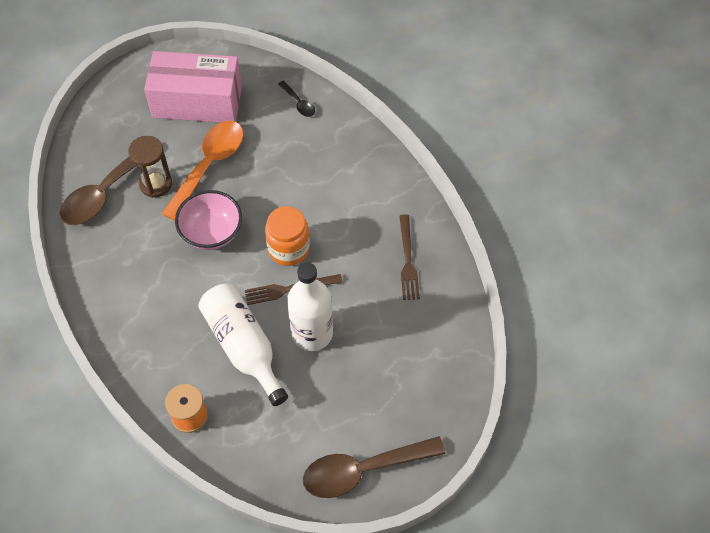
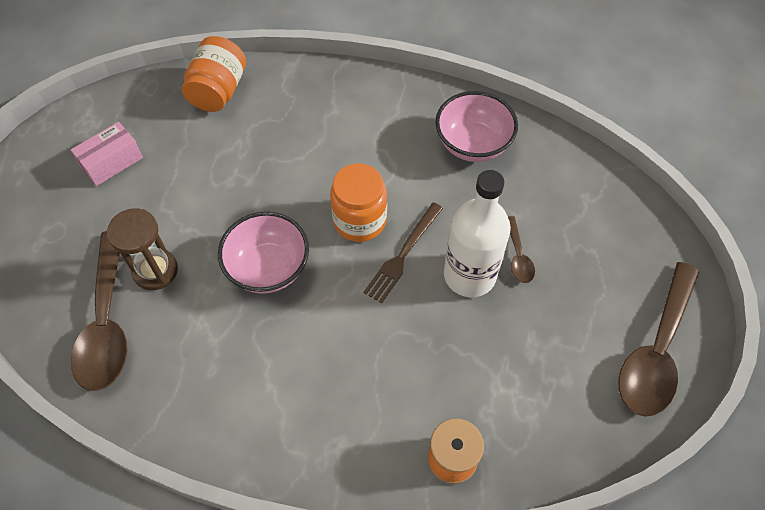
camera: 45 degrees left, 0 degrees up
(197, 101) = (112, 162): pink box -> pink box, size x0.49
(209, 165) = (193, 210): orange spoon -> none
(243, 346) = (424, 344): white bottle -> none
(299, 103) = (218, 90): black spoon -> orange jar
(352, 348) = (518, 256): none -> brown spoon
(407, 260) = (473, 144): brown fork -> pink bowl

